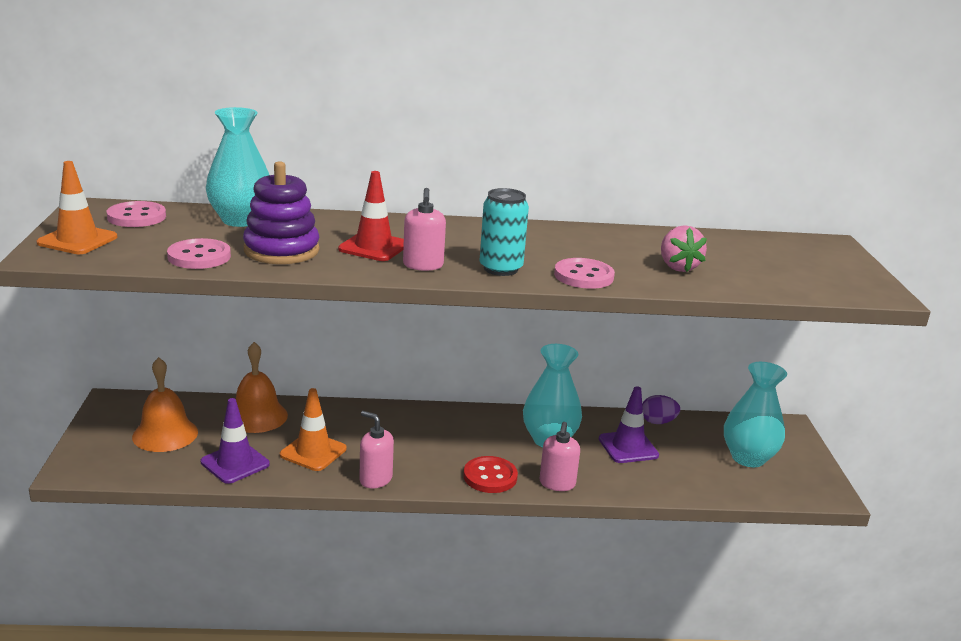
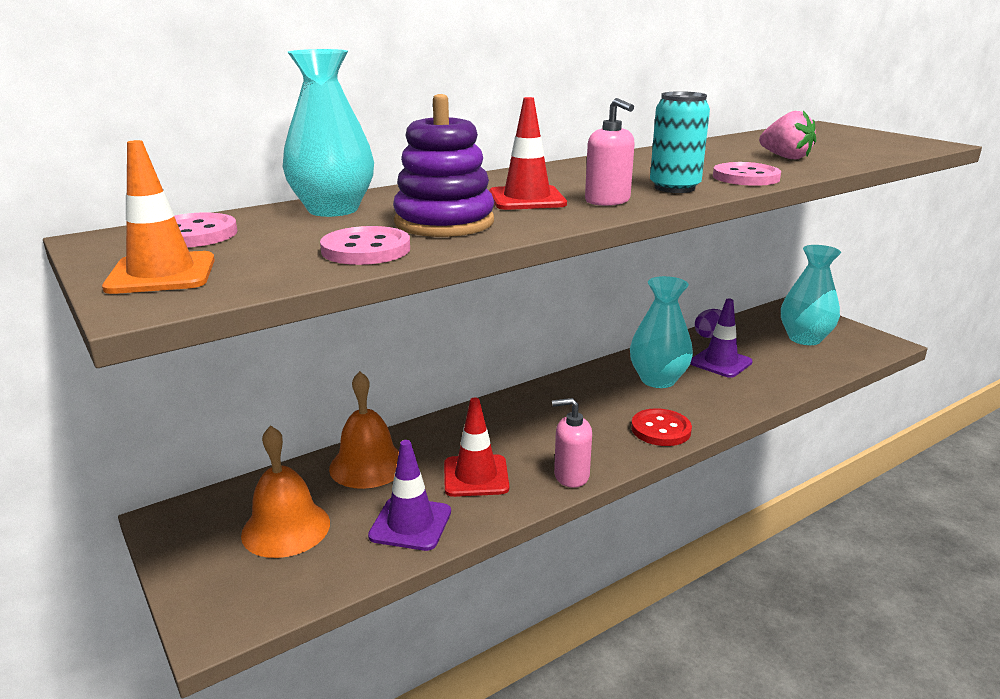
camera: 30 degrees left, 0 degrees up
(313, 452) = (476, 476): orange traffic cone -> red traffic cone
(557, 483) = (717, 412): pink soap dispenser -> none

